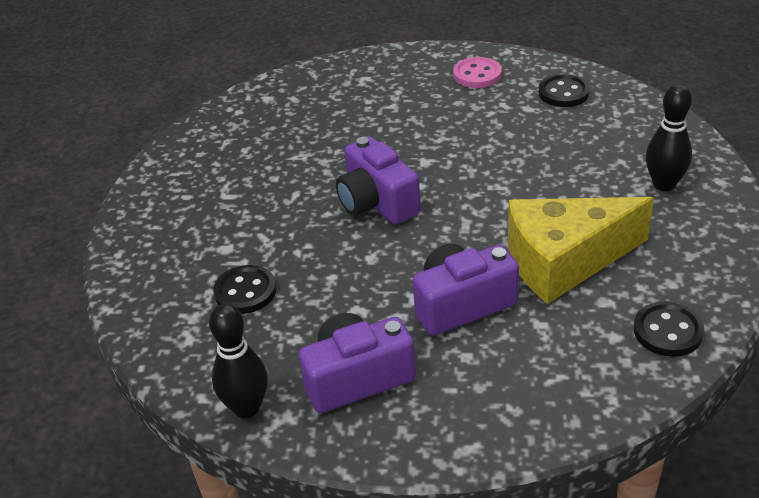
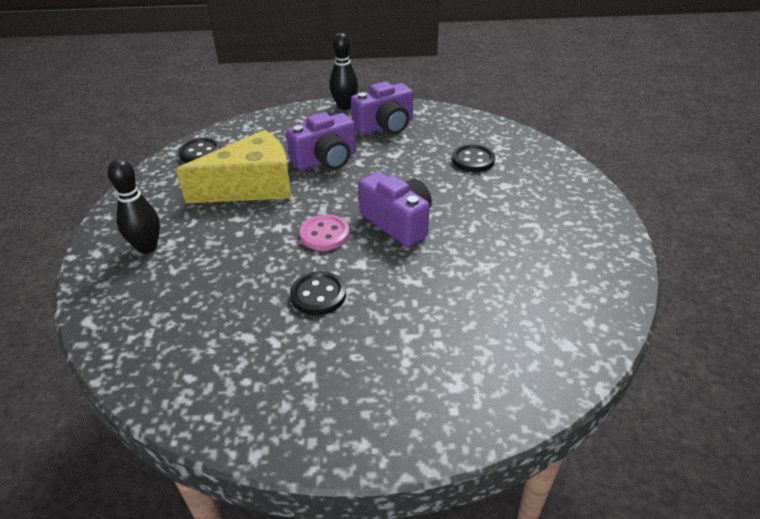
camera: 170 degrees right, 0 degrees up
(246, 408) = (441, 113): black bowling pin -> black bowling pin (344, 106)
(477, 75) = (303, 396): pink button -> pink button (324, 234)
(563, 93) = (199, 363): black button -> black button (318, 295)

